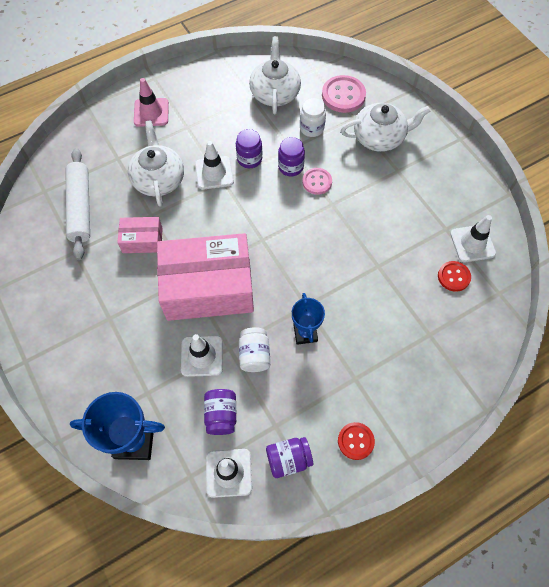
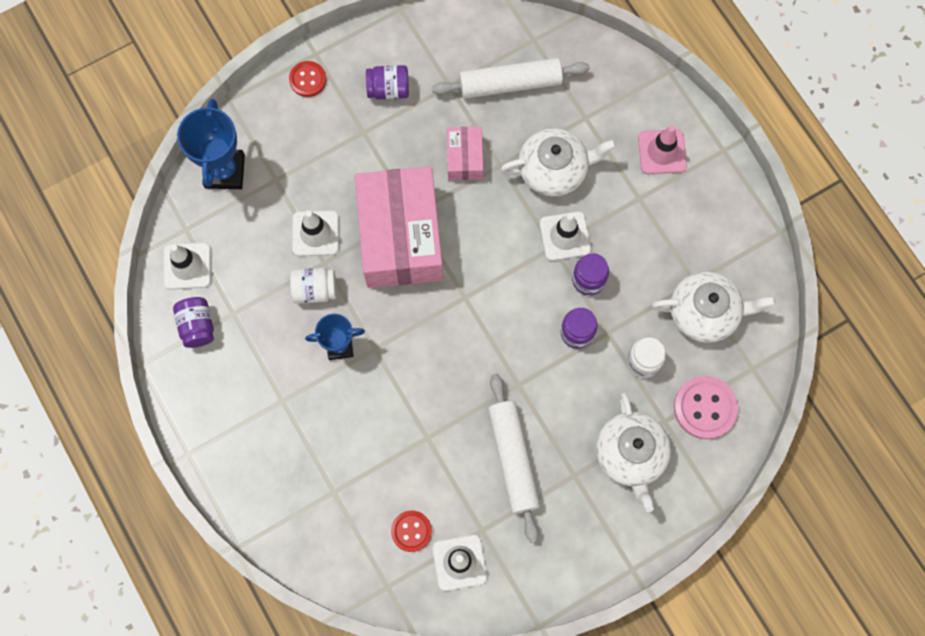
camera: 90 degrees right, 10 degrees up
(221, 415) = (248, 256): purple jar -> purple jar (388, 89)
(317, 182) = (553, 366): pink button -> none
(355, 441) = (213, 397): red button -> red button (307, 79)
(390, 208) = (513, 459): none -> white rolling pin

